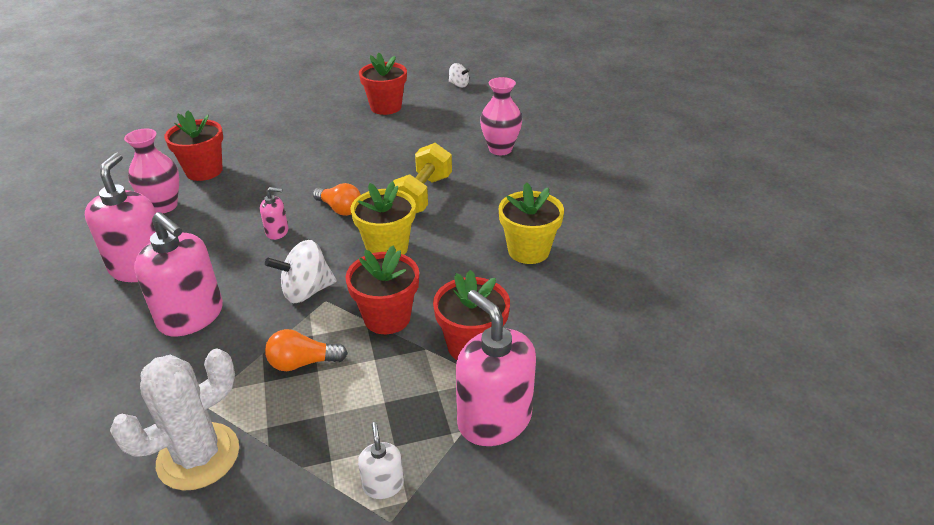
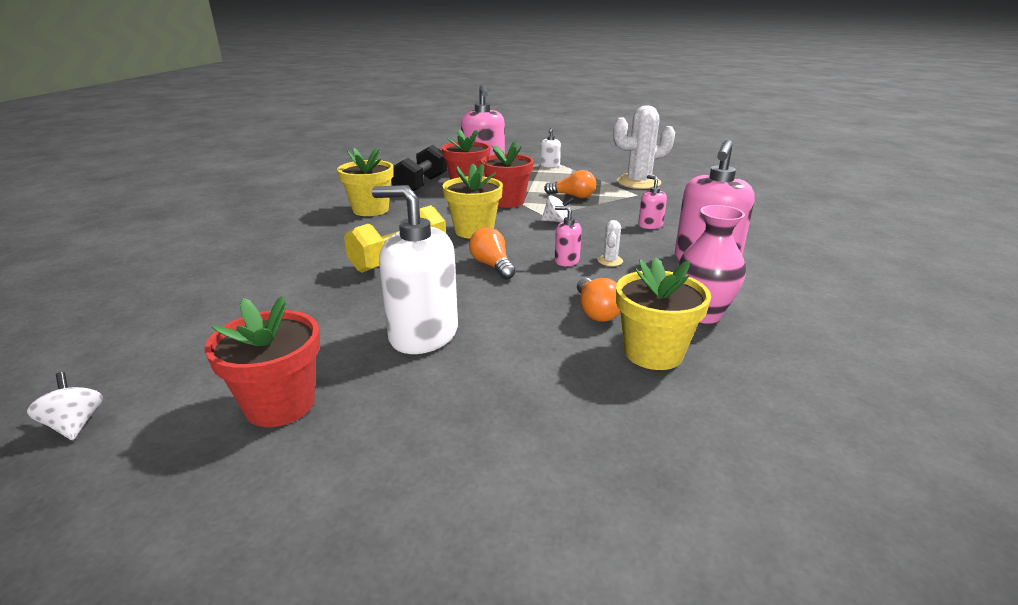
camera: 155 degrees left, 10 degrees down
(191, 316) = (650, 225): pink soap dispenser -> pink soap dispenser, size x0.48
(204, 171) = (653, 353): red flower pot -> yellow flower pot
(236, 242) = (610, 261): none -> white cactus
(243, 189) = (596, 311): none -> orange light bulb
(306, 291) = (556, 221): white spinning top -> white spinning top, size x0.59
(348, 148) = (423, 334): none -> white soap dispenser
(500, 149) = (250, 283): pink vase -> none
(534, 324) = (421, 185): none -> black dumbbell

